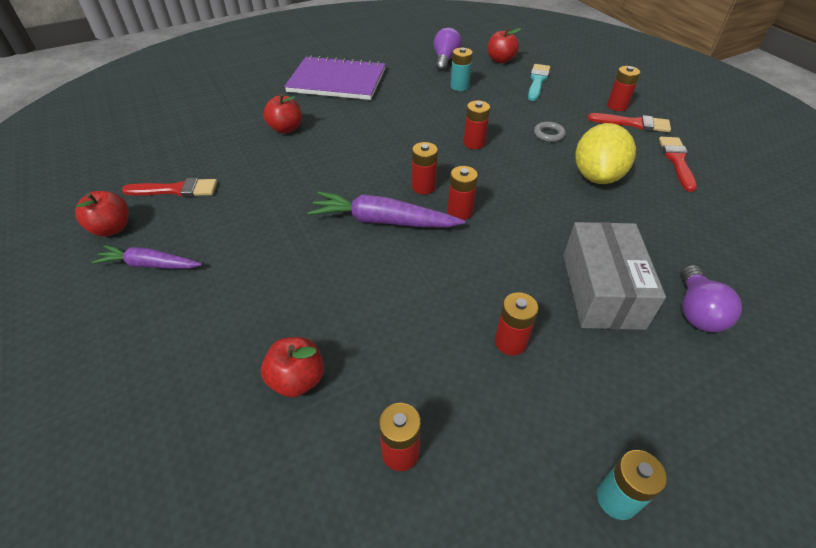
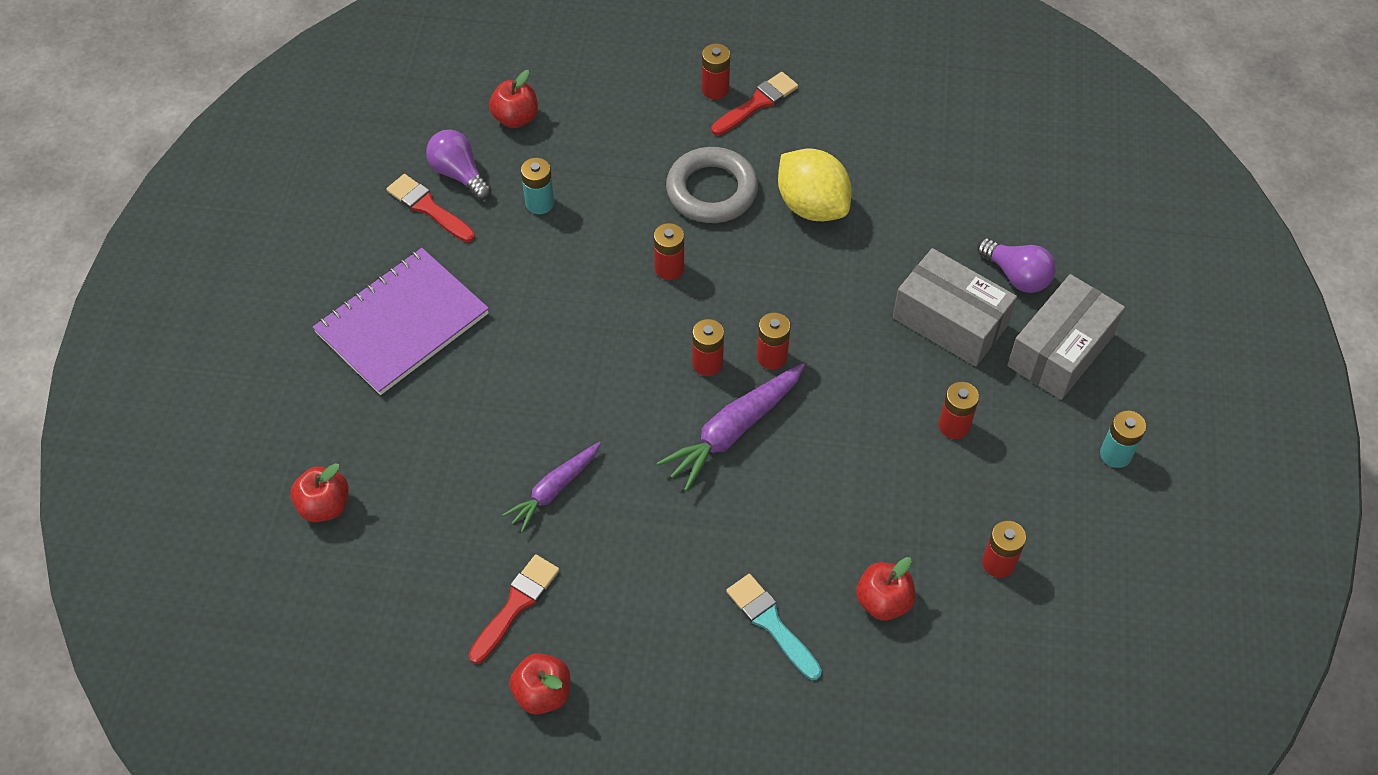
camera: 55 degrees left, 10 degrees up
(150, 265) = (639, 672): purple carrot -> purple carrot (554, 490)
(286, 129) = (475, 437): red apple -> red apple (324, 506)
(537, 81) = (599, 119): turquoise brush -> turquoise brush (771, 623)
(548, 134) = (712, 190): grey ring -> grey ring, size x2.19
(669, 383) = (1060, 350): none -> grey box
(677, 161) = (843, 123): red brush -> red brush (428, 208)

